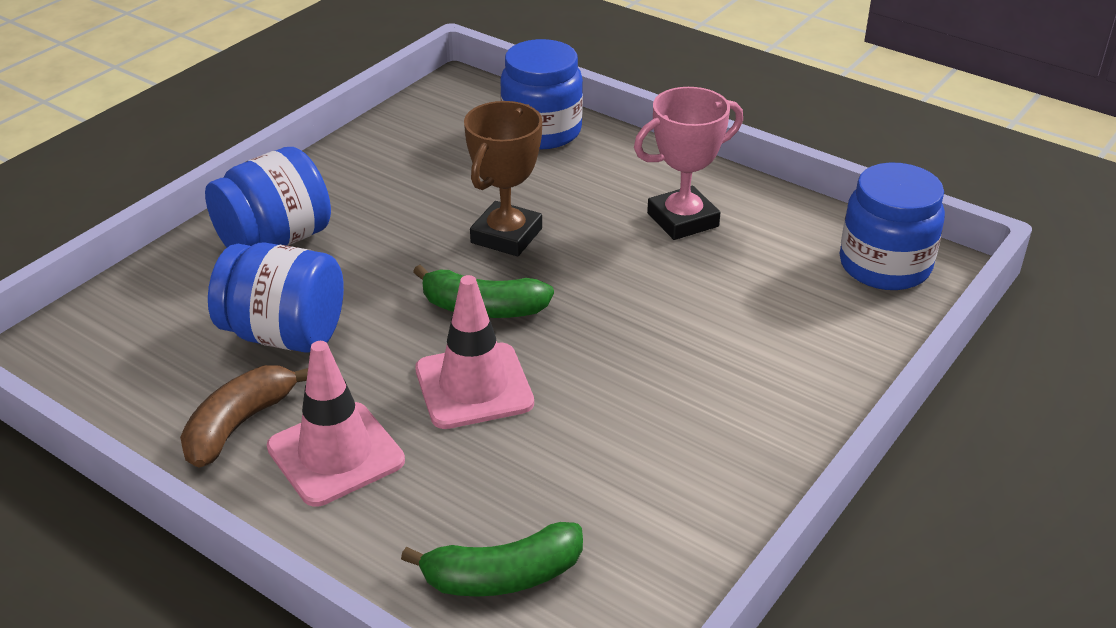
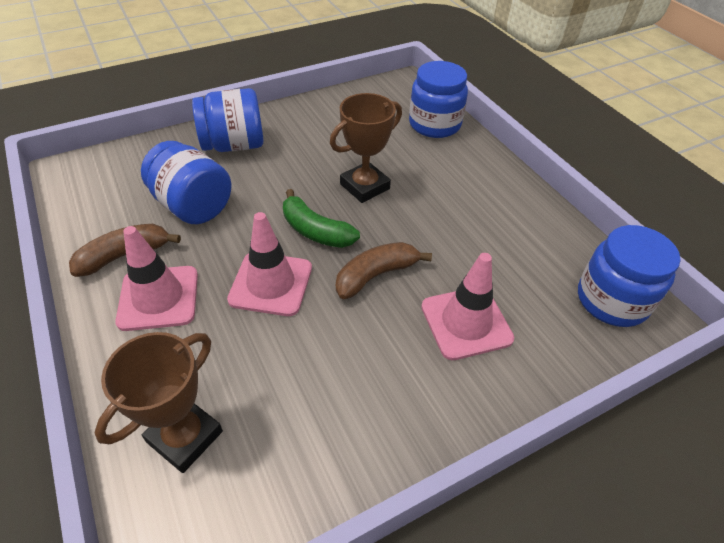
camera: 25 degrees right, 10 degrees up
(503, 576) = (185, 437): green banana -> brown trophy
(600, 332) = (376, 275): none -> brown banana
(682, 220) = (485, 213): pink trophy -> none
(742, 343) = (466, 322): none -> pink traffic cone

